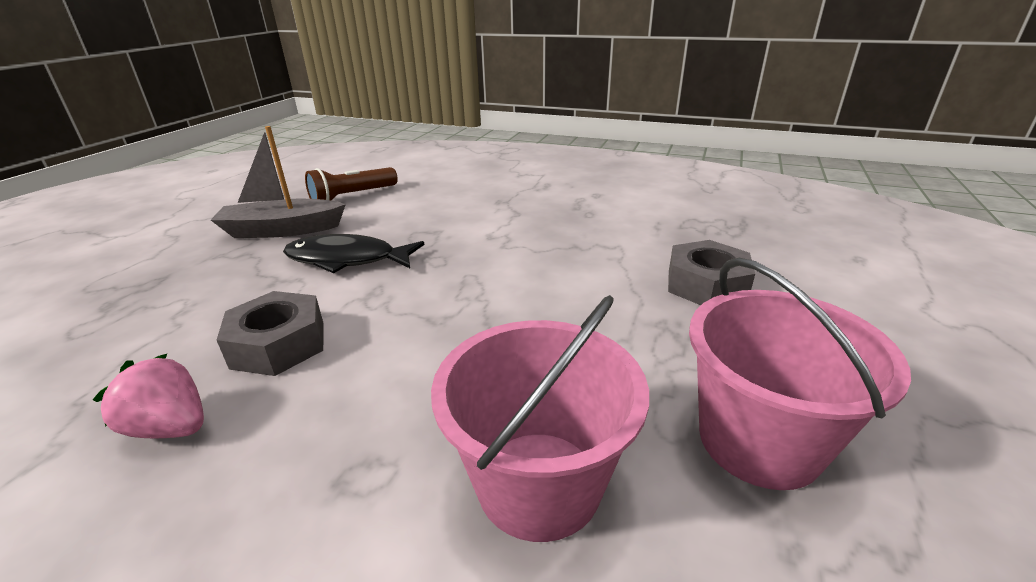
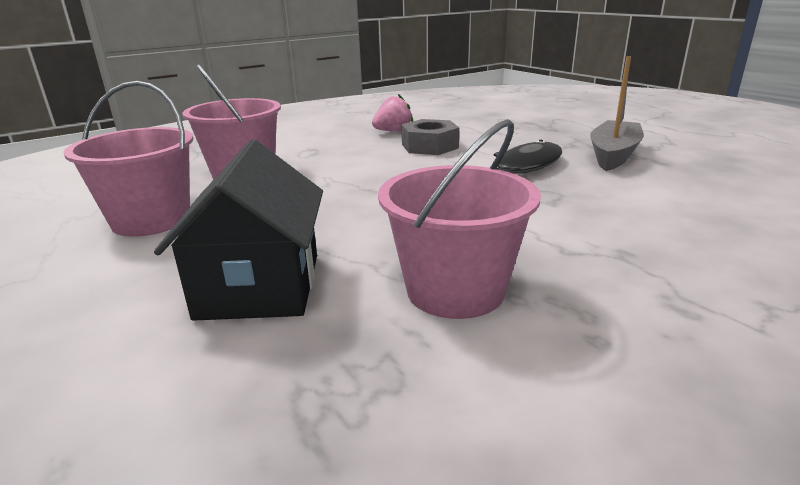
camera: 125 degrees right, 5 degrees down
(352, 196) = (698, 183): brown flashlight -> none
(606, 228) = (455, 290): none -> pink bucket
(706, 285) = (260, 285): grey nut -> black house

